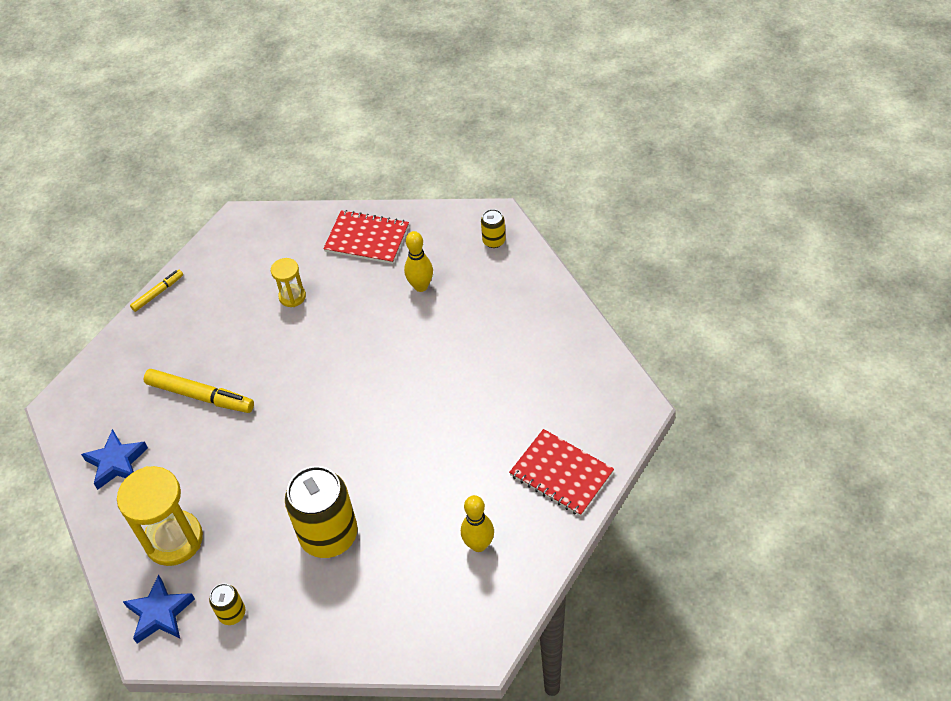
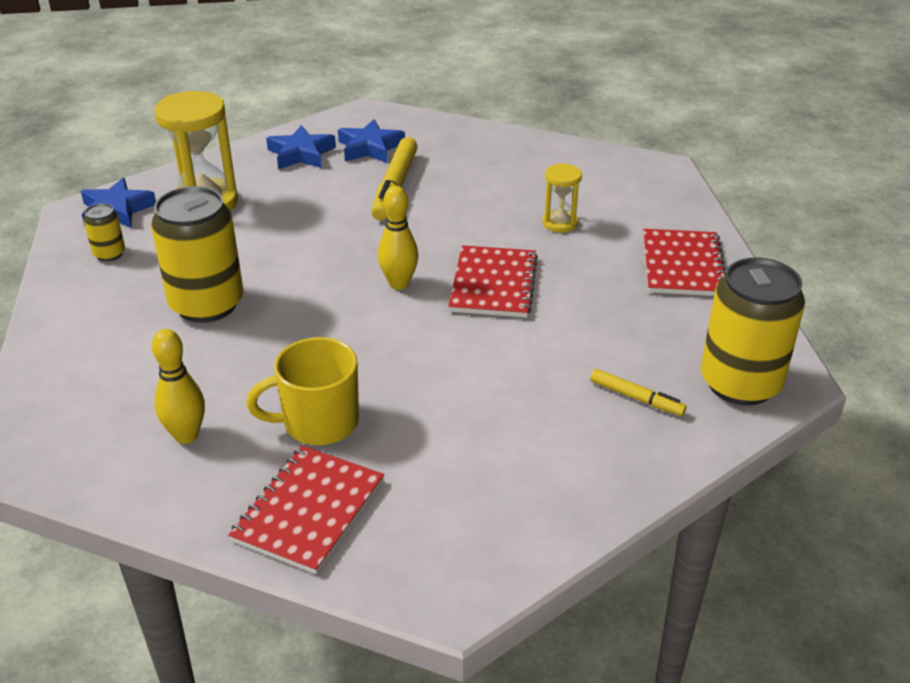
camera: 75 degrees right, 15 degrees down
(127, 409) = (370, 148): none -> blue star
(158, 293) = (530, 137): yellow marker -> yellow marker (636, 398)
(356, 348) = (493, 284): none -> red notebook
(421, 286) = (619, 323): yellow bowling pin -> yellow bowling pin (399, 284)
(482, 465) = (318, 423): none -> yellow mug
(494, 241) = (740, 383): yellow can -> yellow can, size x2.18

